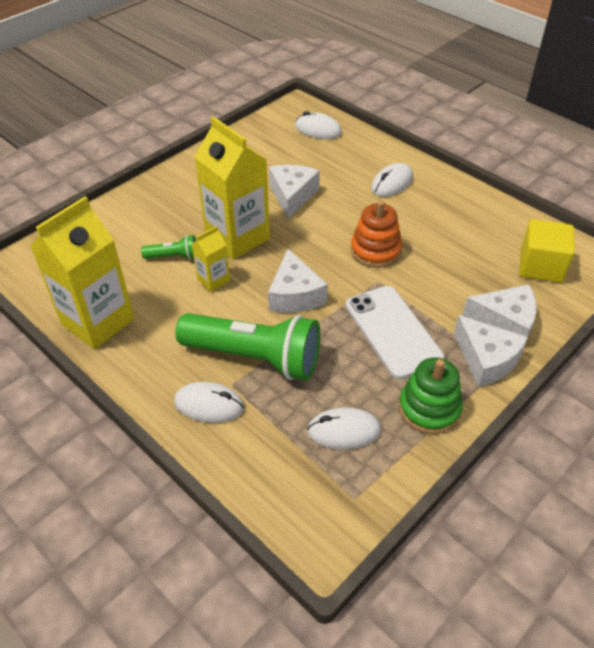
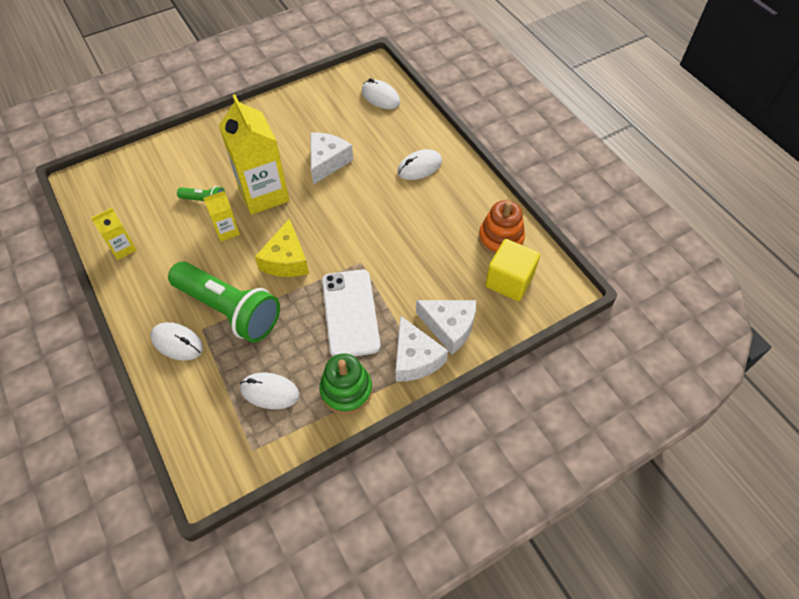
camera: 15 degrees right, 10 degrees up
(98, 322) = (123, 248): yellow carton -> yellow carton, size x0.48
(295, 295) = (286, 260): white cheese -> yellow cheese
(375, 250) = (373, 232): orange stacking toy -> orange stacking toy (500, 238)

